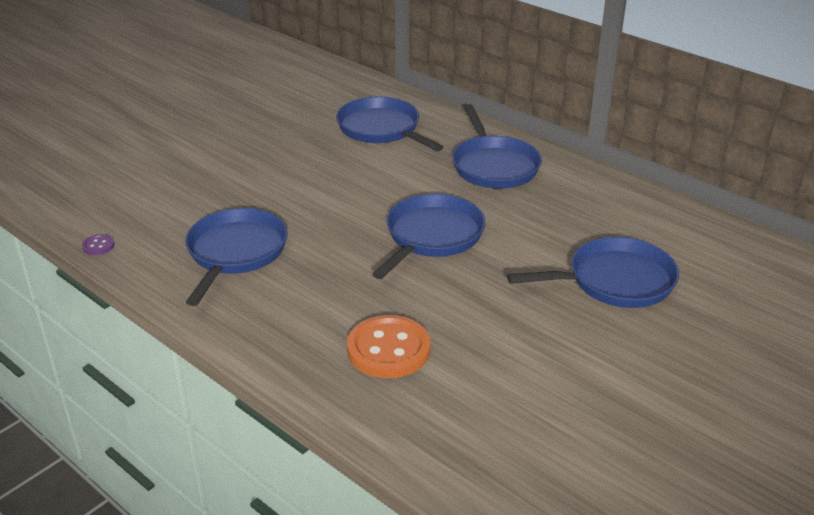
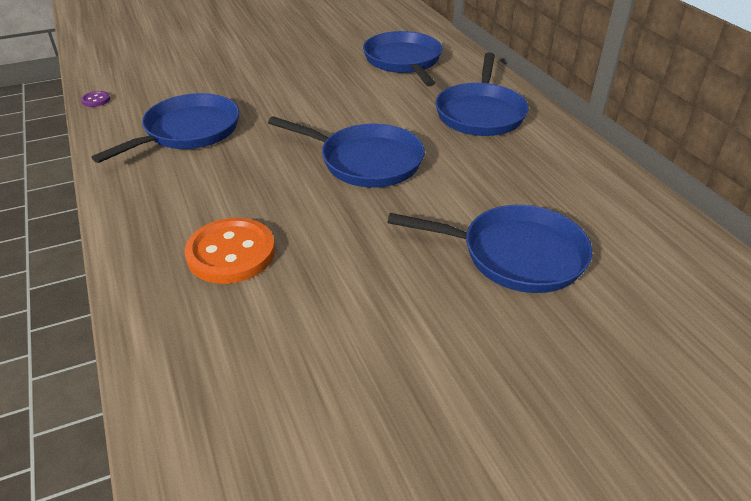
camera: 25 degrees right, 5 degrees up
(432, 236) = (366, 161): blue pan -> blue pan turned 60 degrees clockwise

